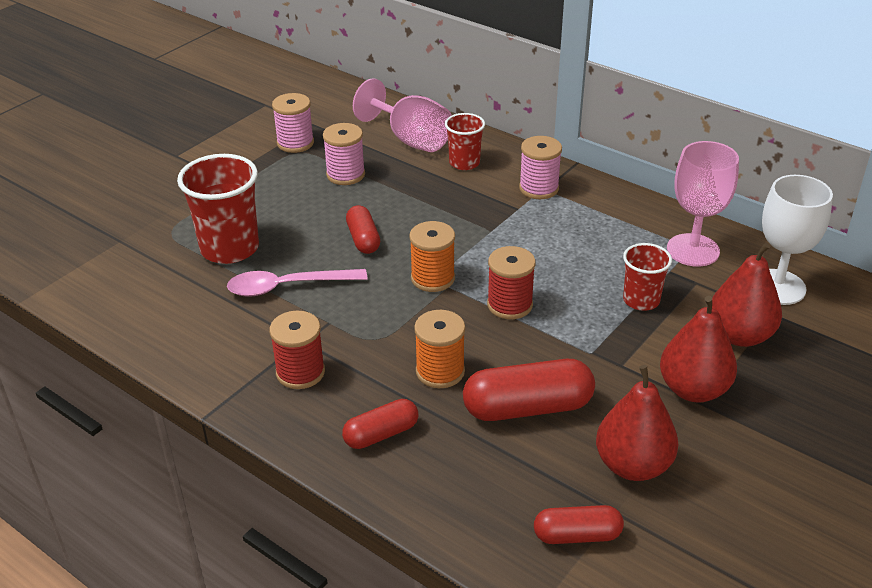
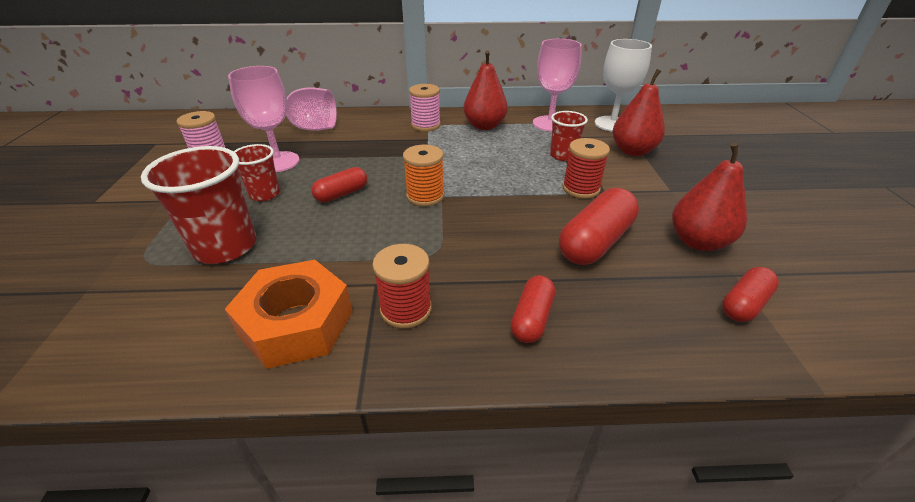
camera: 40 degrees left, 0 degrees up
(220, 340) = (296, 323): none -> orange nut
(287, 287) = (315, 251): pink spoon -> none
(345, 175) = (278, 162): pink spool -> pink goblet
(363, 239) = (342, 194): red capsule -> red capsule turned 75 degrees counterclockwise
(440, 371) = (510, 250): orange spool -> none
(464, 163) = (360, 128): red cup -> red cup (265, 194)
(509, 305) = (496, 189): red spool -> red spool (580, 189)
(693, 389) = (656, 186): red pear -> red pear (484, 126)

